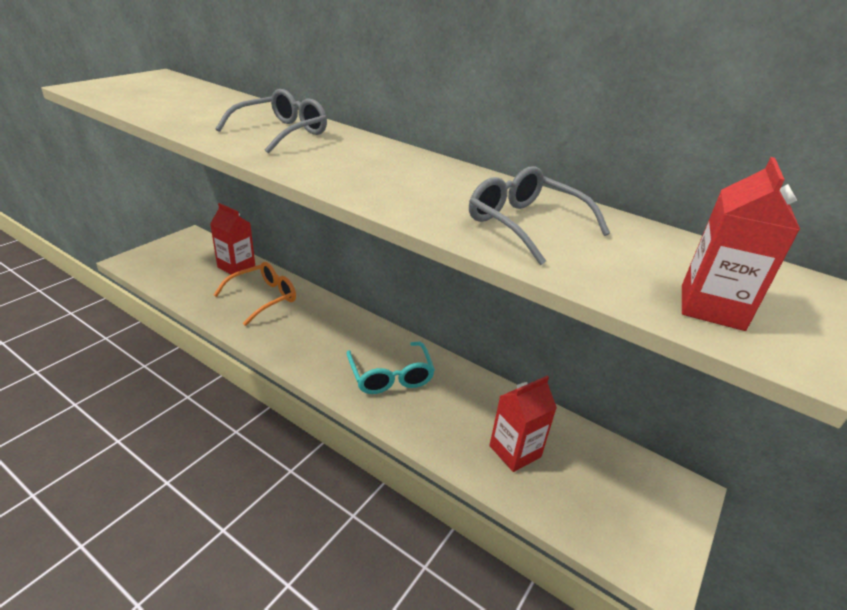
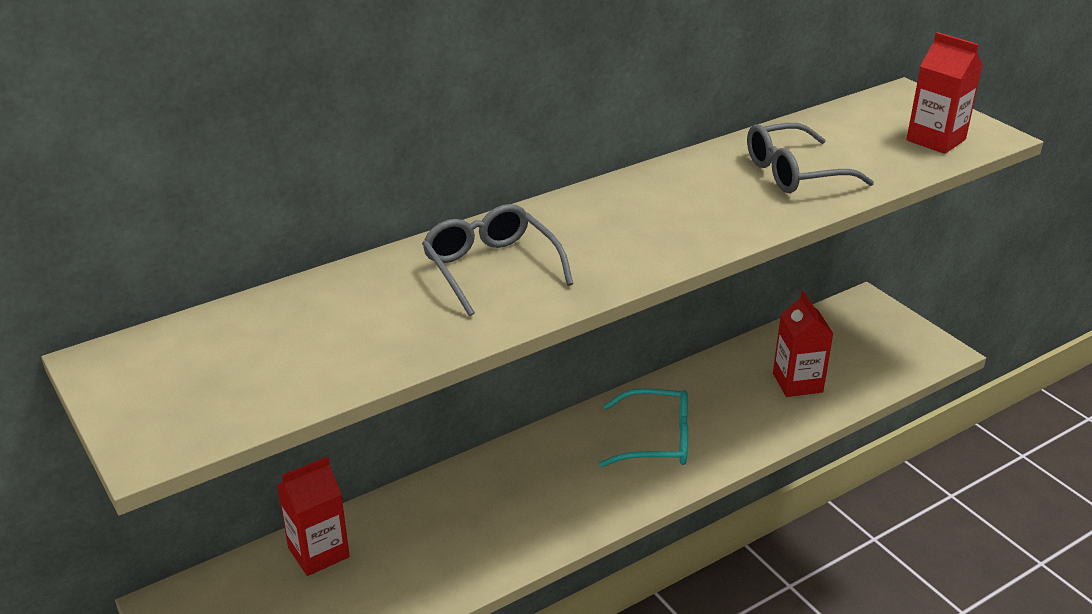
camera: 65 degrees left, 0 degrees up
(263, 298) = (431, 530): orange glasses -> none

